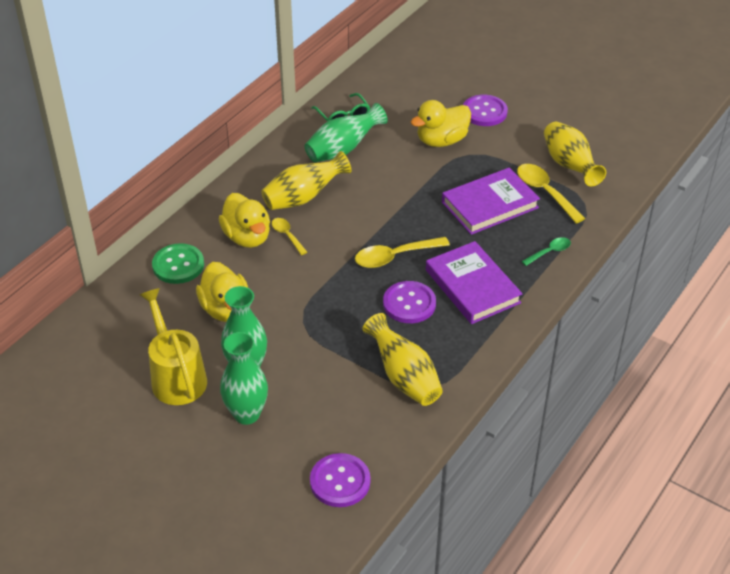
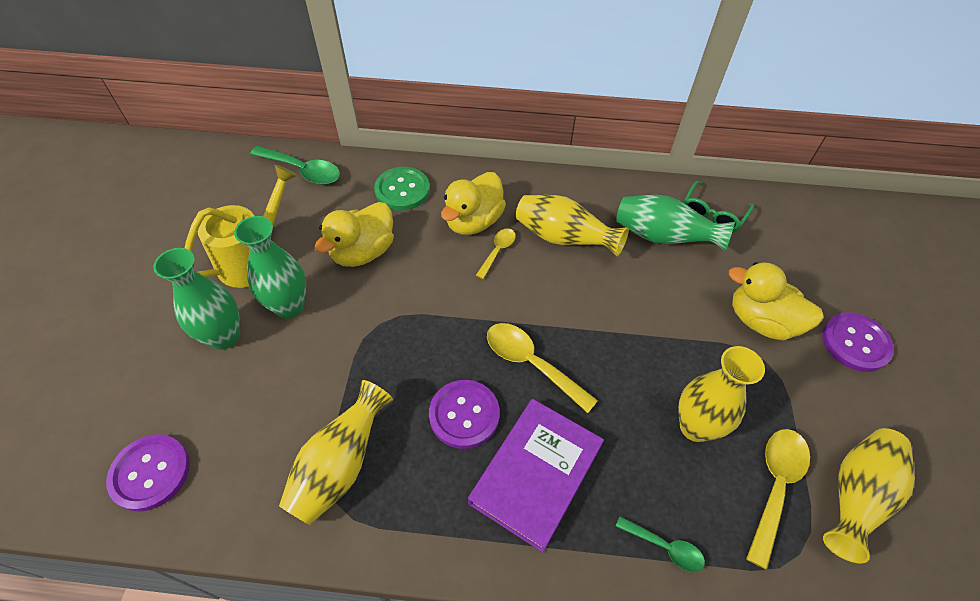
camera: 60 degrees right, 10 degrees up
(98, 319) = (303, 171): none -> green spoon
(489, 205) = (695, 427): purple book -> yellow vase

